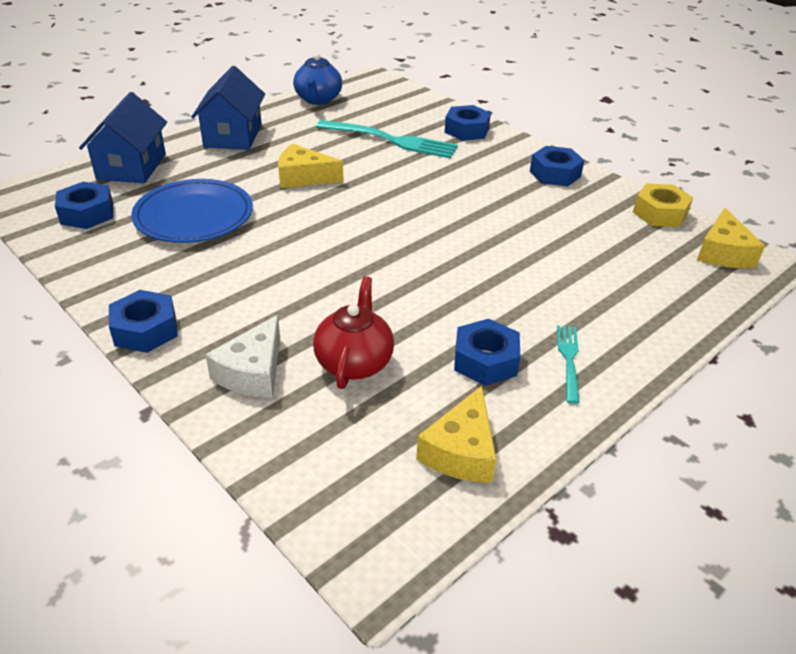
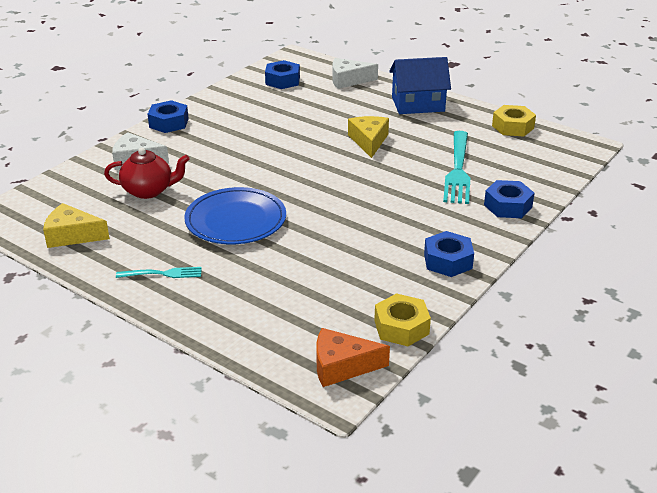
camera: 80 degrees right, 5 degrees down
(132, 167) = (348, 80): blue house -> white cheese
(194, 216) = (294, 112): blue plate -> blue plate (236, 220)
(318, 100) = (513, 127): blue teapot -> yellow nut
(485, 360) = (157, 238): blue nut -> none
(723, 252) = (342, 366): yellow cheese -> orange cheese

